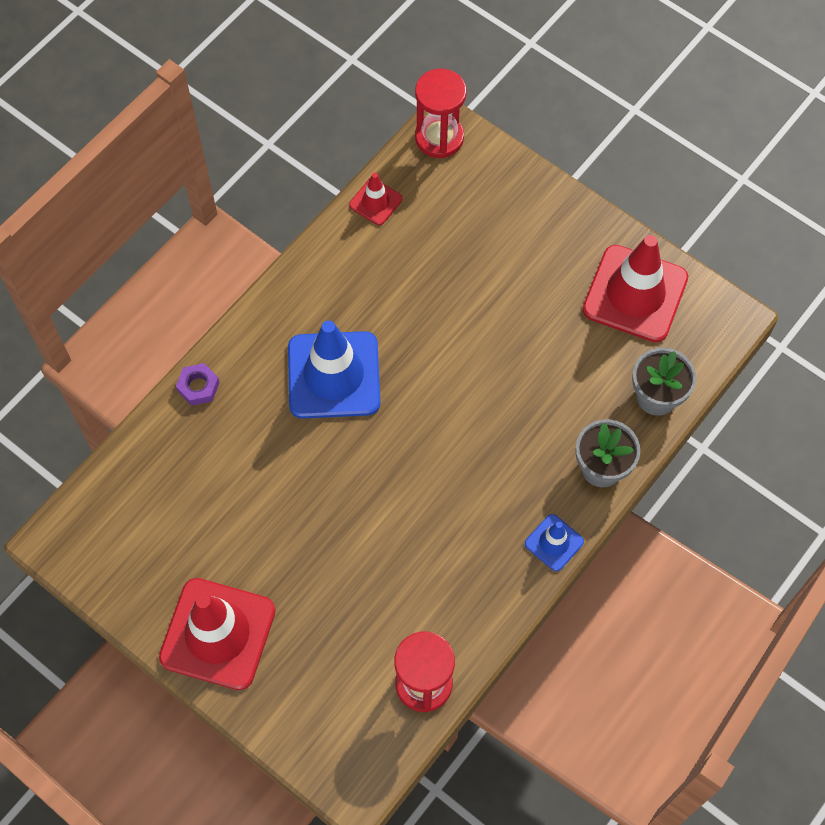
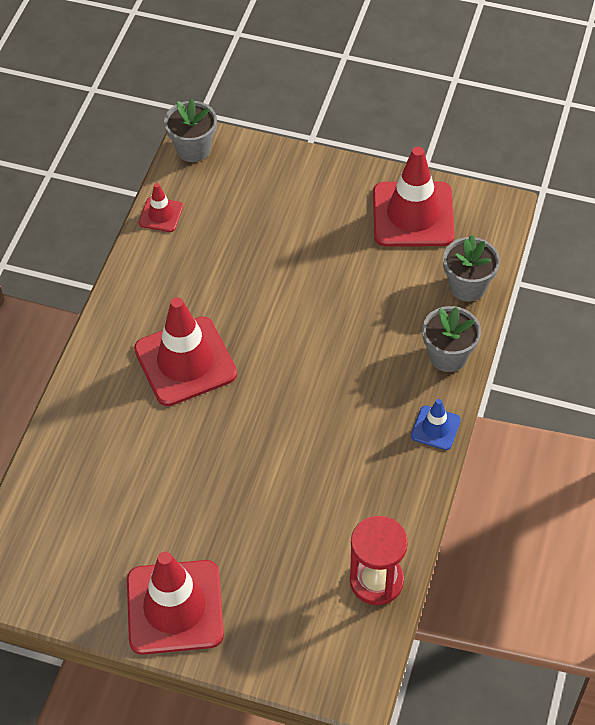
camera: 20 degrees left, 10 degrees down
(198, 387) = (68, 411): purple nut -> none
(334, 375) = (185, 361): blue traffic cone -> red traffic cone
(439, 137) = (193, 149): red hourglass -> grey flower pot

